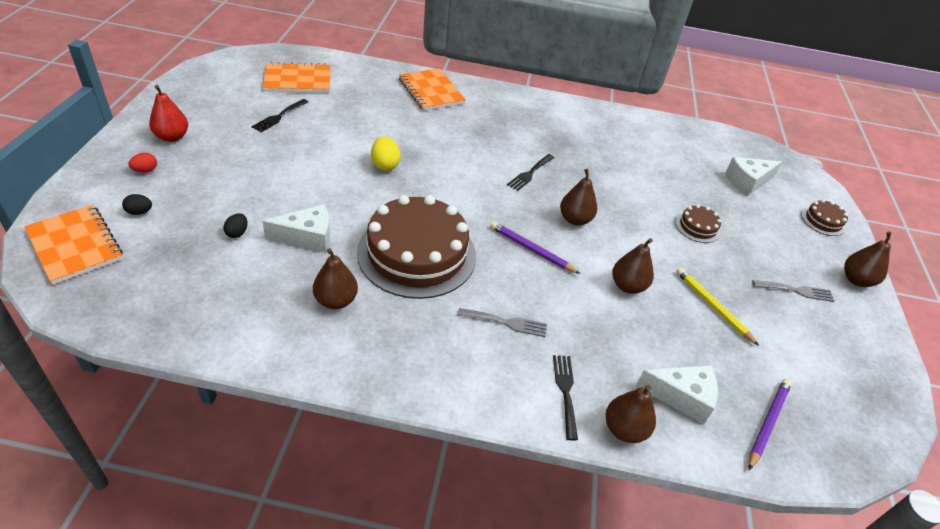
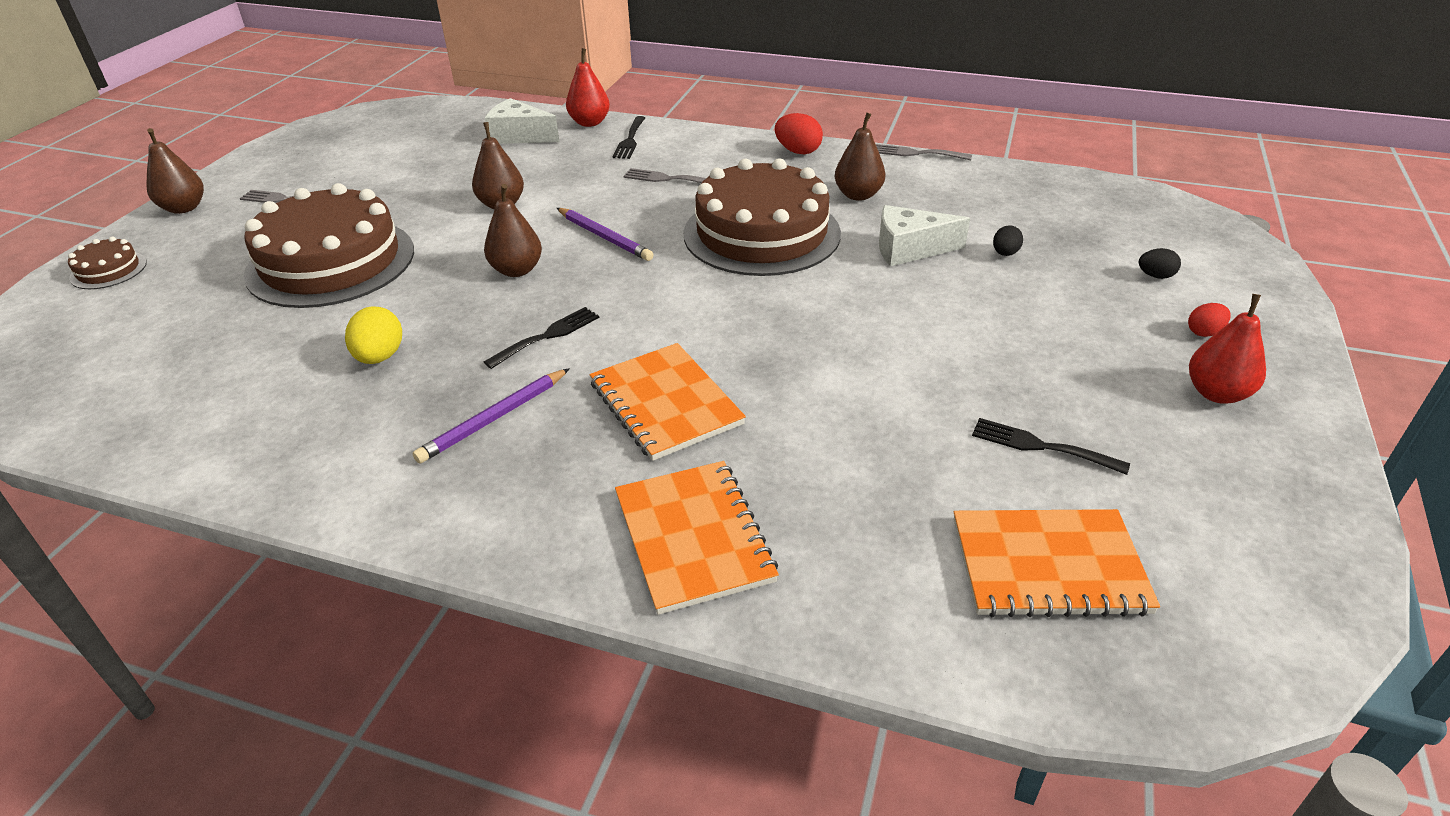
camera: 165 degrees left, 5 degrees down
(75, 245) = (1198, 241): orange notebook -> orange notebook (665, 403)
(263, 371) = (917, 153): none -> grey fork
(279, 117) = (1041, 446): black fork -> black fork turned 105 degrees counterclockwise
(385, 165) = (807, 347): yellow egg -> yellow egg (380, 357)
(388, 373) = (798, 151): none -> red egg
(624, 429) = (589, 123): brown pear -> red pear
(697, 227) = (331, 262): brown cake -> brown cake, size x2.36
(713, 306) = (412, 188): yellow pencil -> none
(747, 182) = (147, 326): white cheese -> none
(768, 423) = (453, 123): purple pencil -> purple pencil (493, 419)

